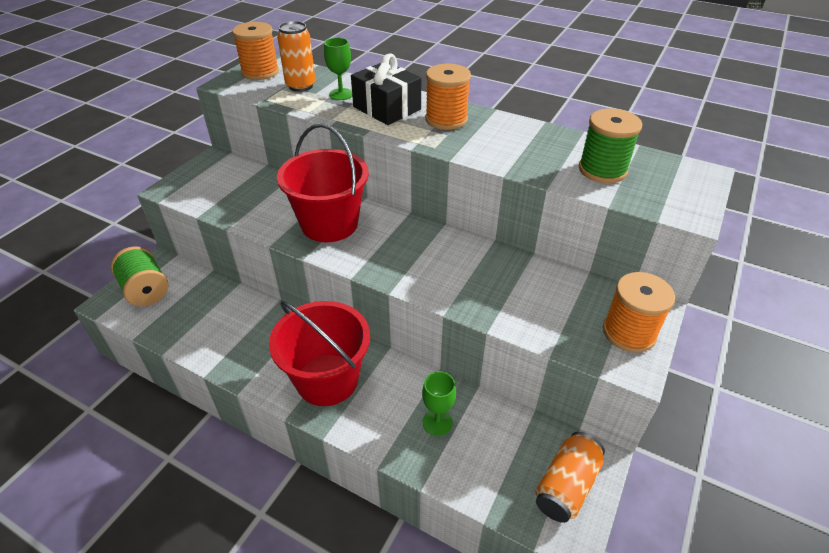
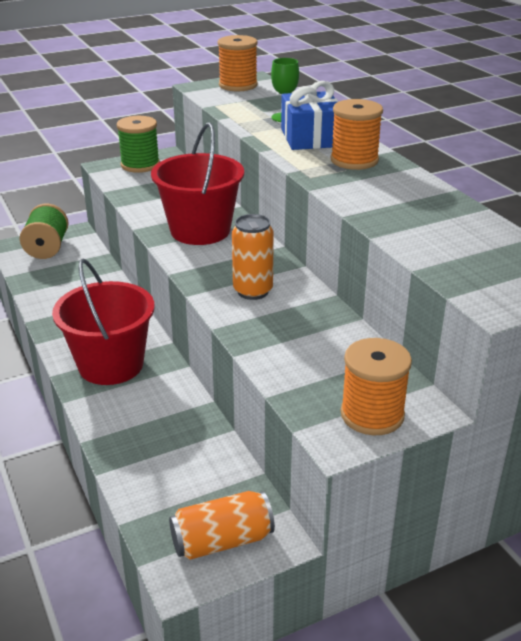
camera: 35 degrees right, 10 degrees down
(301, 86) = (258, 103): orange can -> orange can (253, 291)
(387, 108) = (310, 138): black gift -> blue gift
(437, 422) = (164, 437): green goblet -> none
(602, 170) = (454, 242): green spool -> green spool (140, 165)

